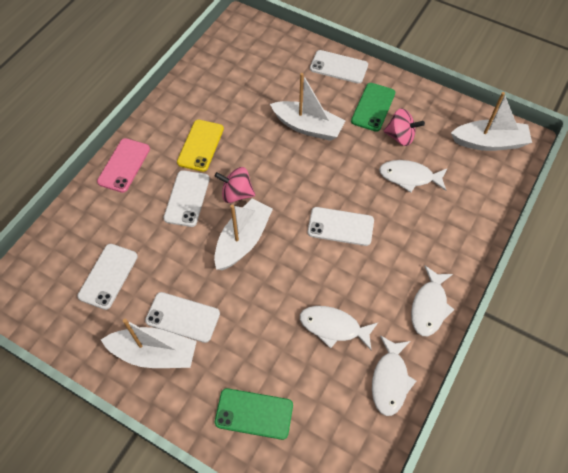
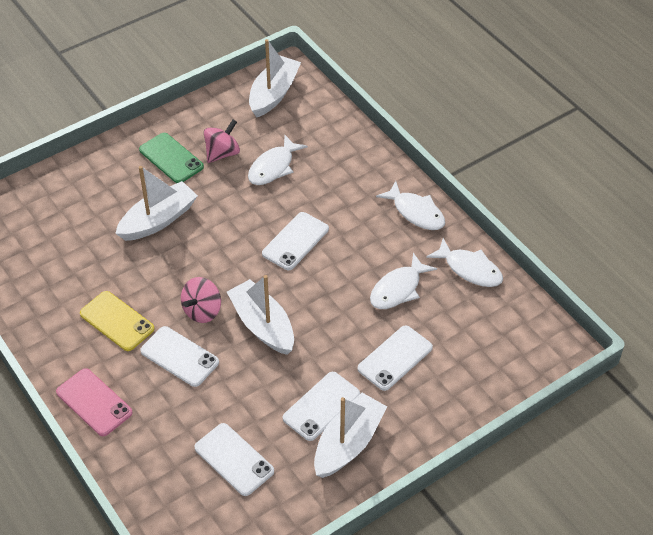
camera: 65 degrees left, 10 degrees down
(254, 413) = (451, 381): green phone -> none
(338, 67) = (98, 164): white phone -> white phone (395, 358)

